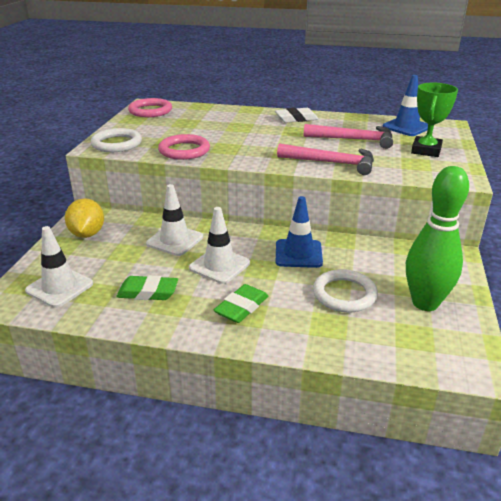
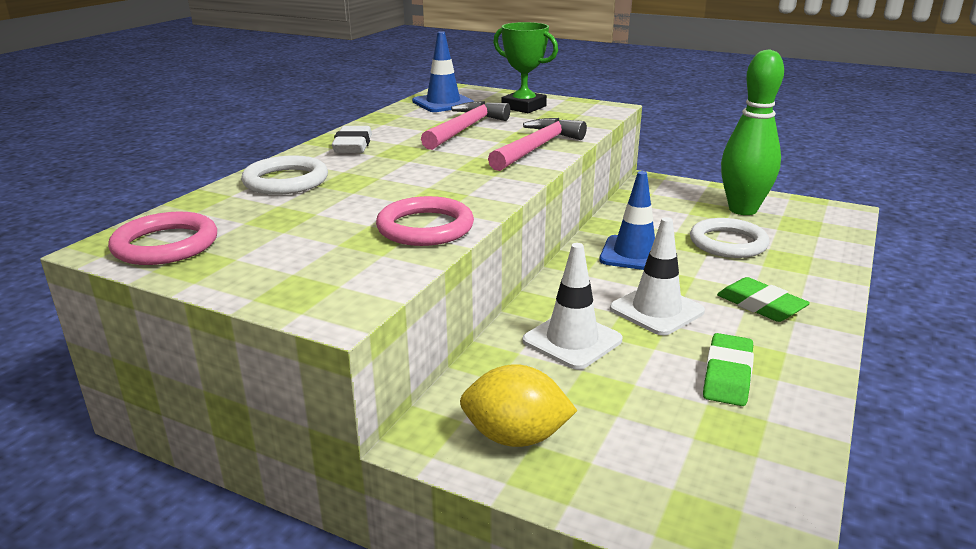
camera: 75 degrees left, 5 degrees down
(59, 287) = (713, 473): white traffic cone -> none
(117, 144) = (337, 286): white ring -> white ring (286, 181)

